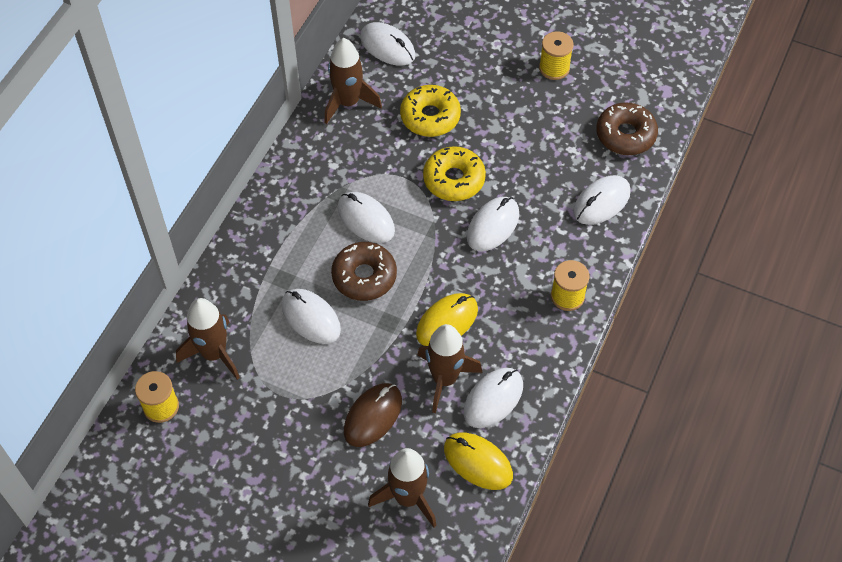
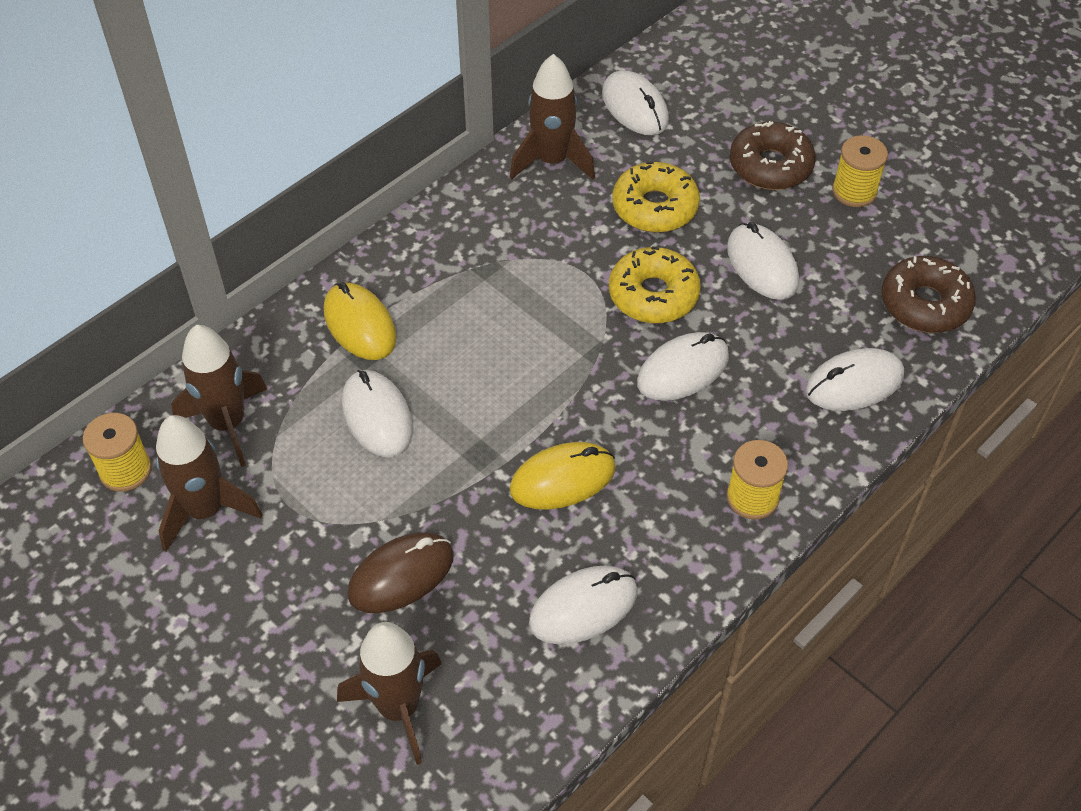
camera: 20 degrees right, 5 degrees down
(364, 276) = (474, 384): brown donut -> brown donut (770, 166)
(366, 219) = (509, 312): white mouse -> white mouse (762, 265)
(444, 379) = (525, 556): brown rocket -> brown rocket (205, 510)
(478, 462) = (522, 691): yellow mouse -> yellow mouse (359, 325)

